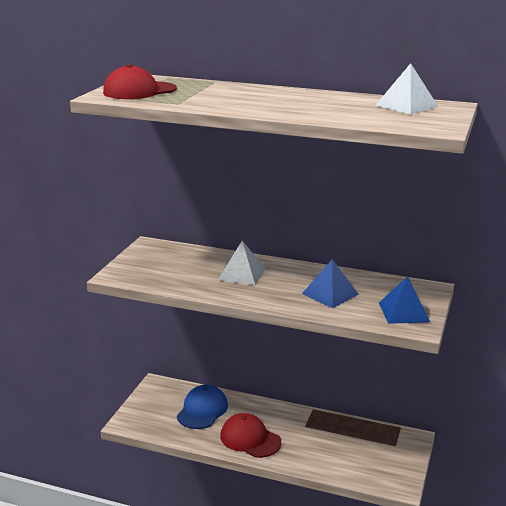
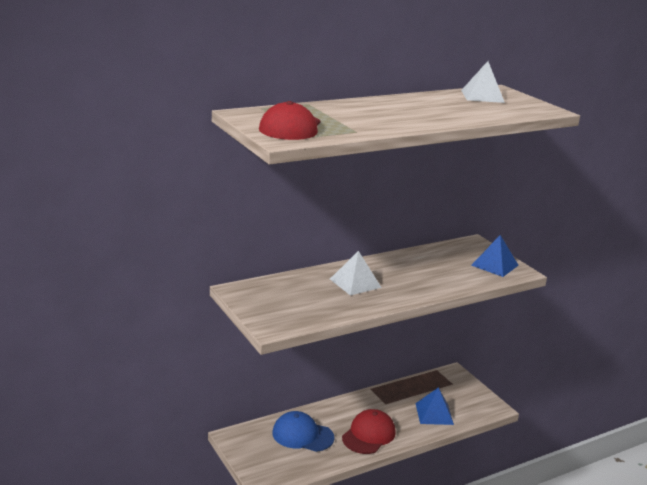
camera: 50 degrees left, 0 degrees up
(202, 410) = (302, 435): blue cap -> blue cap turned 45 degrees counterclockwise
(250, 439) = (368, 435): red cap -> red cap turned 135 degrees clockwise
(330, 294) = (435, 272): blue pyramid -> blue pyramid (434, 413)

